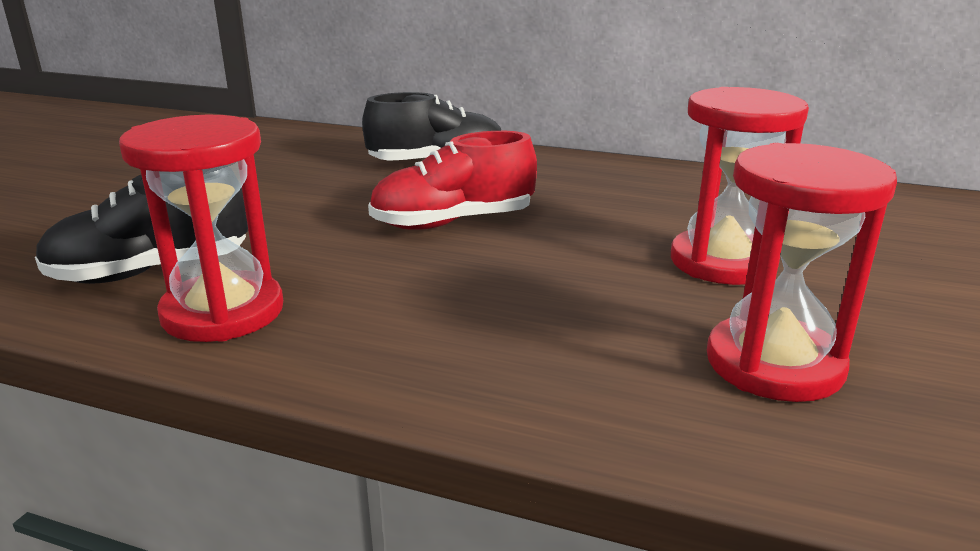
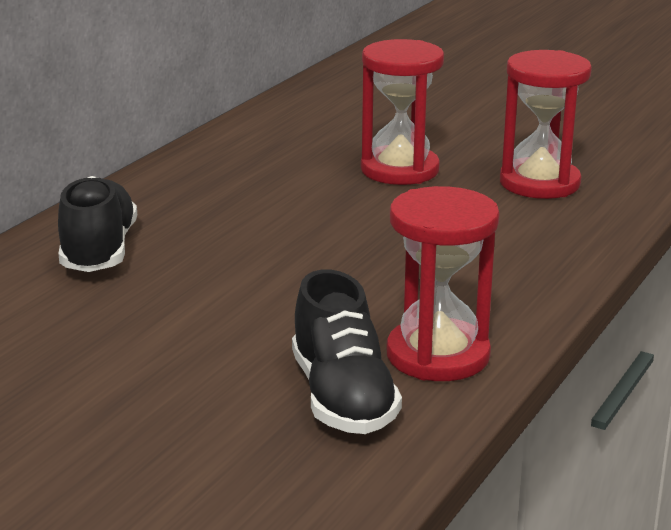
camera: 80 degrees left, 0 degrees up
(453, 223) = (280, 254): red shoe -> none

